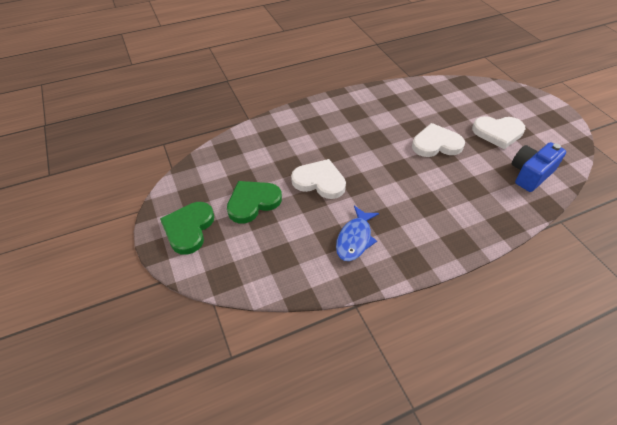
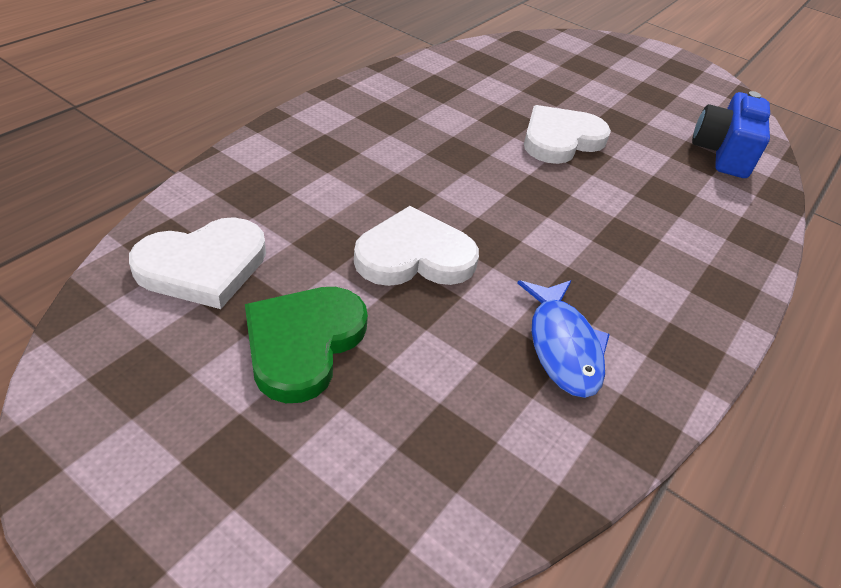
camera: 35 degrees left, 5 degrees down
(189, 228) = (178, 465): green heart -> none
(498, 133) = (631, 103): white heart -> white heart (203, 266)

